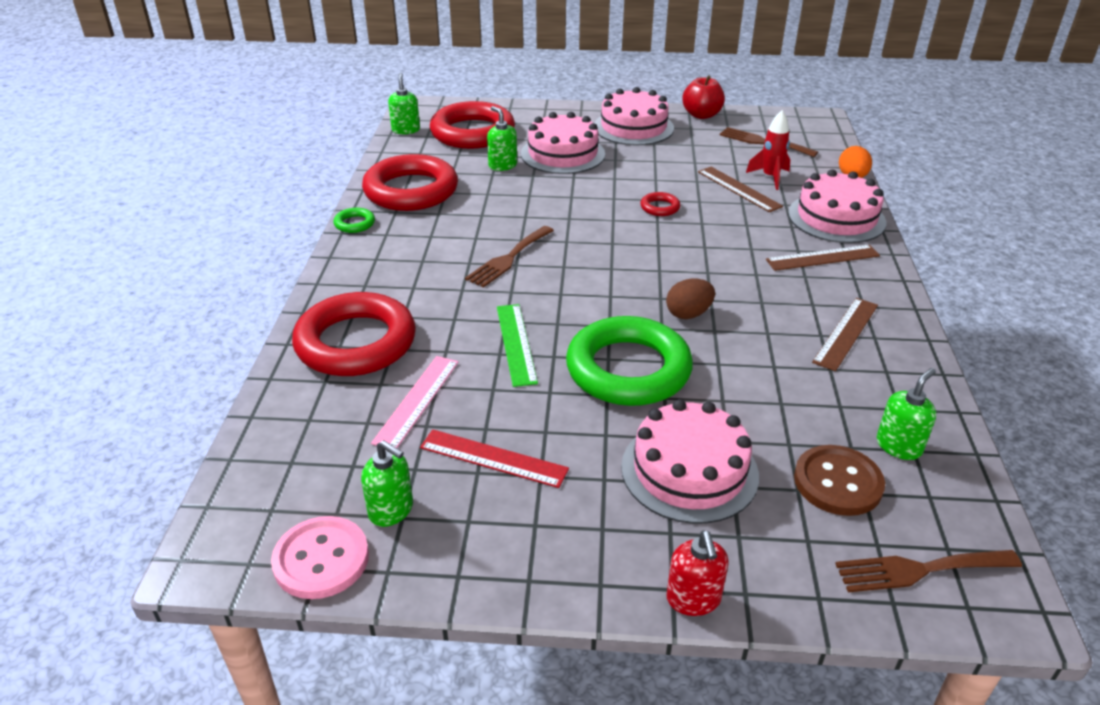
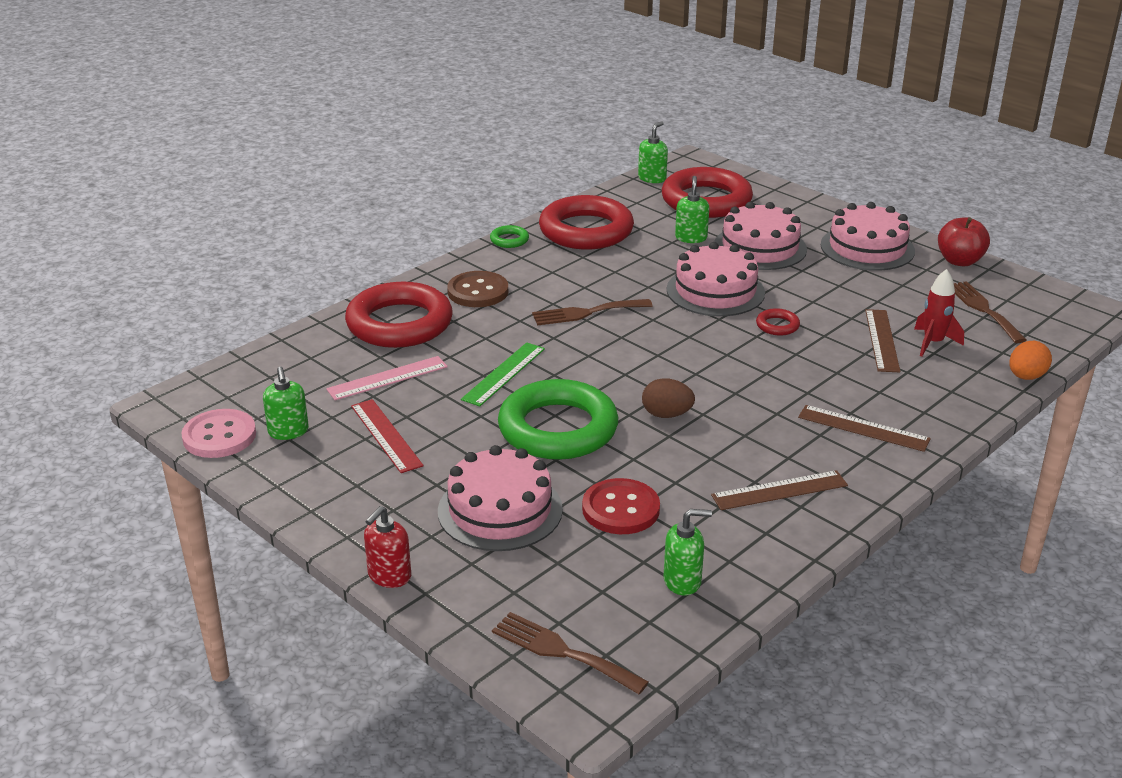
camera: 40 degrees right, 5 degrees down
(772, 412) = (620, 509): none -> red button
(836, 218) = (939, 403): pink cake -> pink cake (715, 291)
(837, 482) = (593, 574): brown button -> brown button (478, 292)

